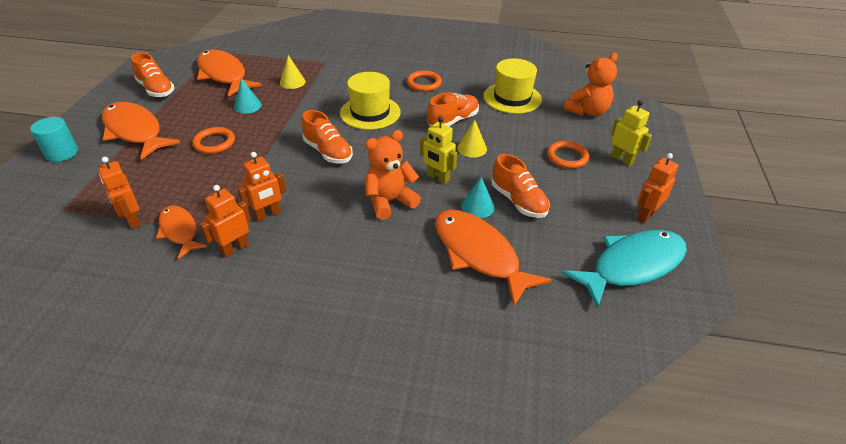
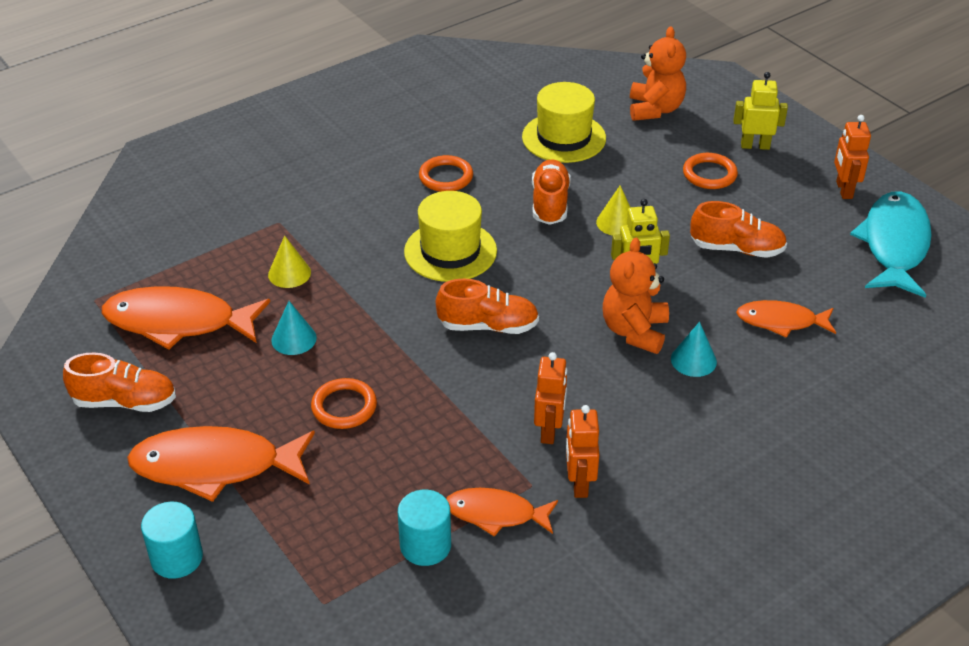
camera: 45 degrees left, 0 degrees up
(132, 220) = (425, 545): orange robot -> turquoise cylinder
(477, 206) = (713, 279): turquoise cone -> turquoise cone (693, 360)
(479, 254) = (781, 321): orange fish -> orange fish, size x0.59

